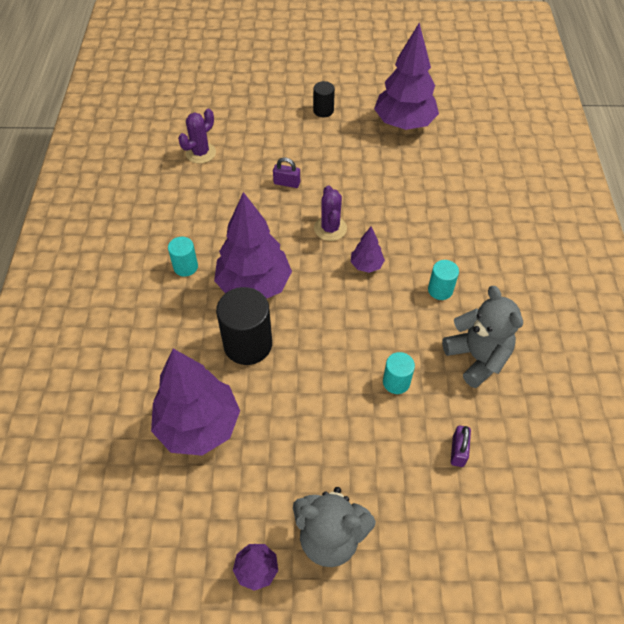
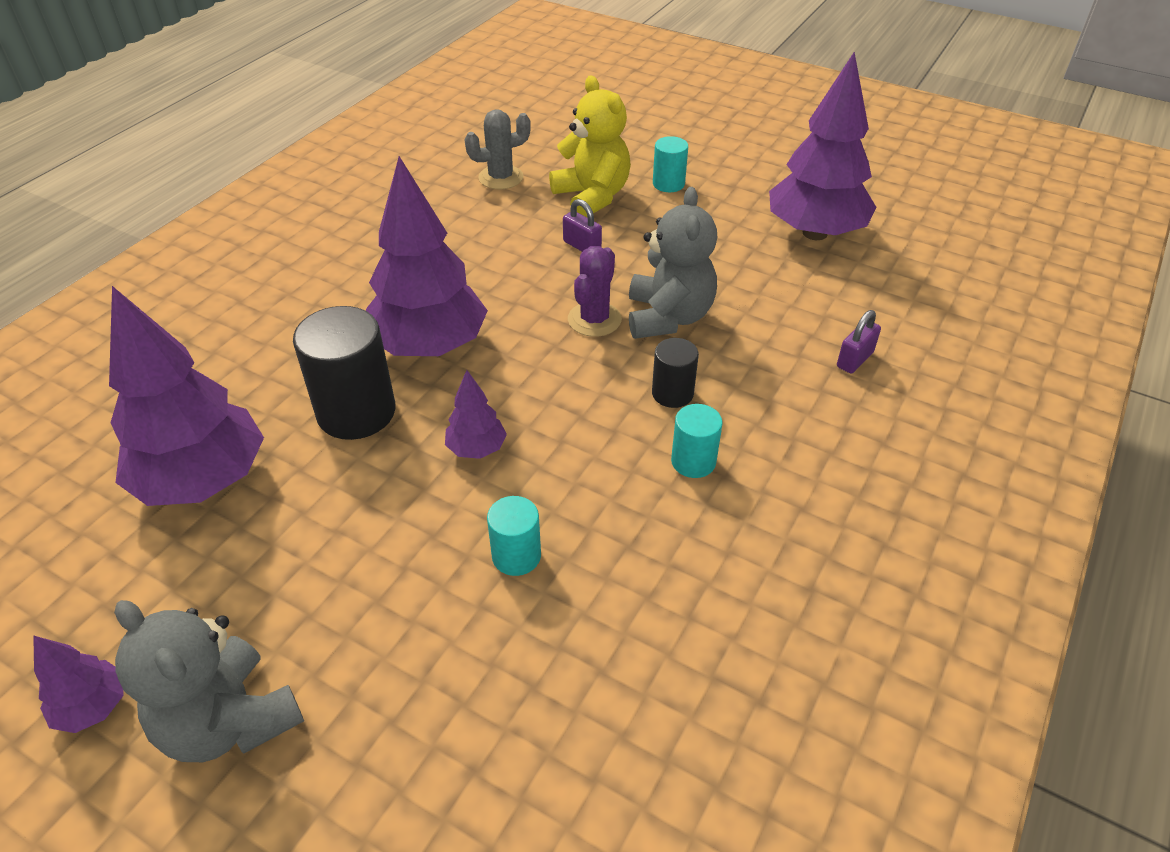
camera: 30 degrees right, 10 degrees down
(185, 267) = (365, 292): turquoise cylinder -> turquoise cylinder (668, 184)
(200, 153) = (501, 177): purple cactus -> grey cactus
(266, 146) = (592, 196): none -> yellow teddy bear
(323, 110) = (706, 182): black cylinder -> black cylinder (672, 393)
(366, 265) = (607, 384): purple tree -> purple tree (477, 449)
(458, 451) = (527, 705): purple padlock -> purple padlock (854, 359)
(477, 357) = (675, 582): grey teddy bear -> grey teddy bear (668, 317)

